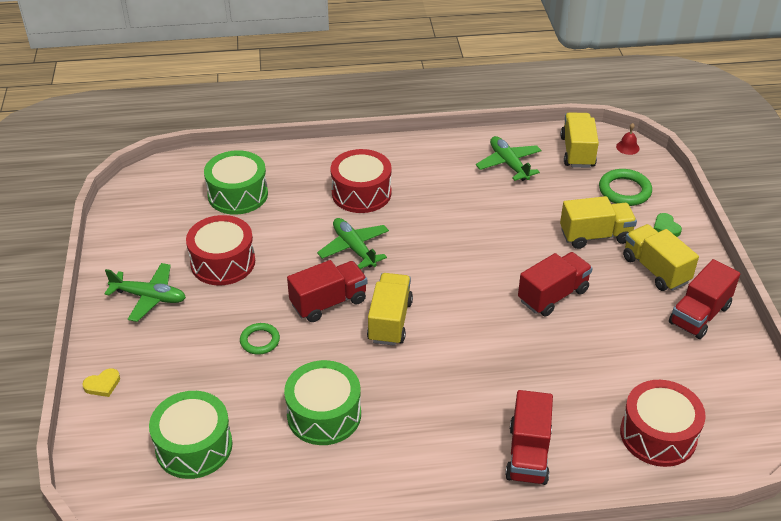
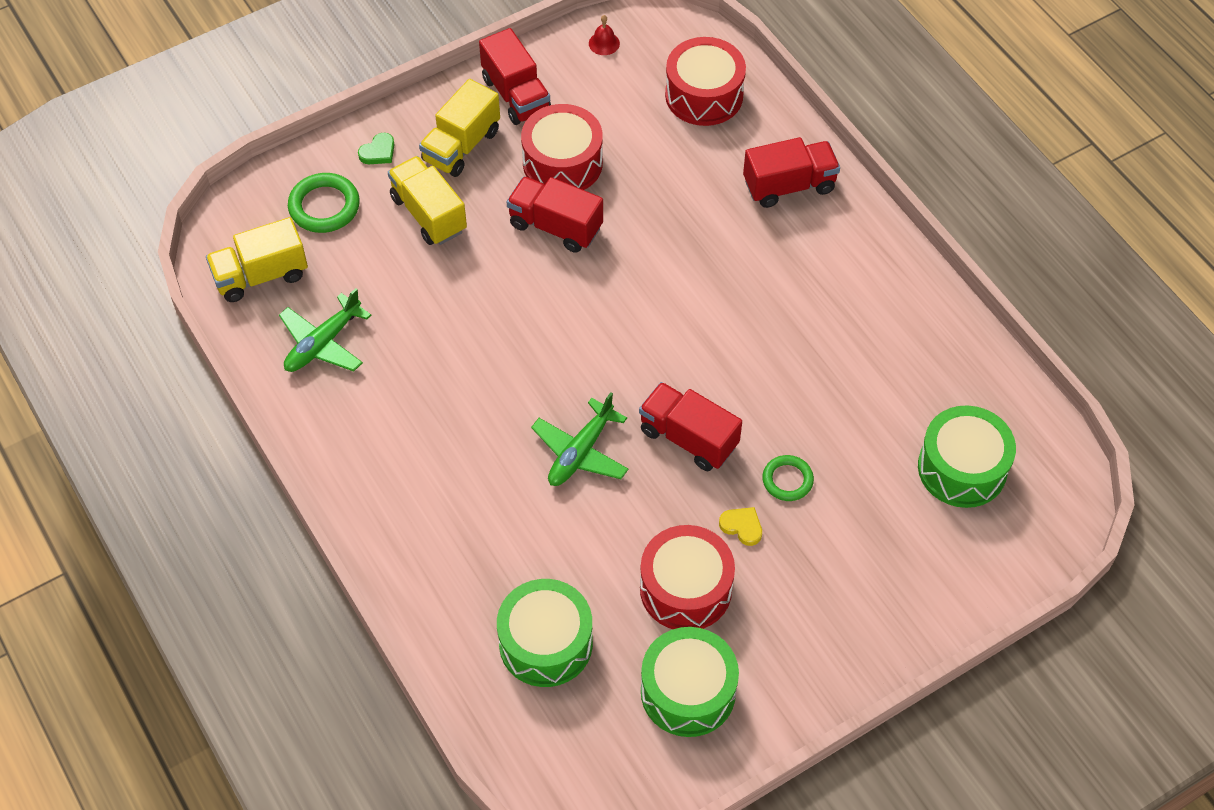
camera: 115 degrees left, 15 degrees up
(102, 384) = (945, 607): yellow heart -> yellow heart (742, 526)
(149, 297) = (791, 640): green plane -> none
(324, 414) = (849, 370): green drum -> green drum (688, 692)
(361, 193) = (467, 490): red drum -> red drum (562, 163)
(390, 321) = (682, 365): yellow truck -> none
(627, 147) = (226, 224): red bell -> red bell (604, 43)
(699, 315) = (516, 95): red truck -> red truck turned 45 degrees clockwise

